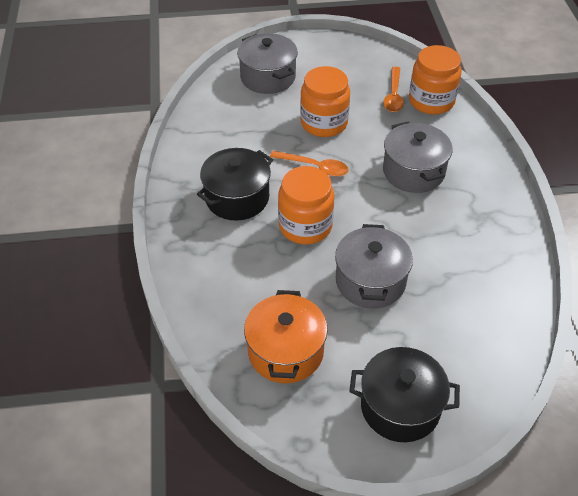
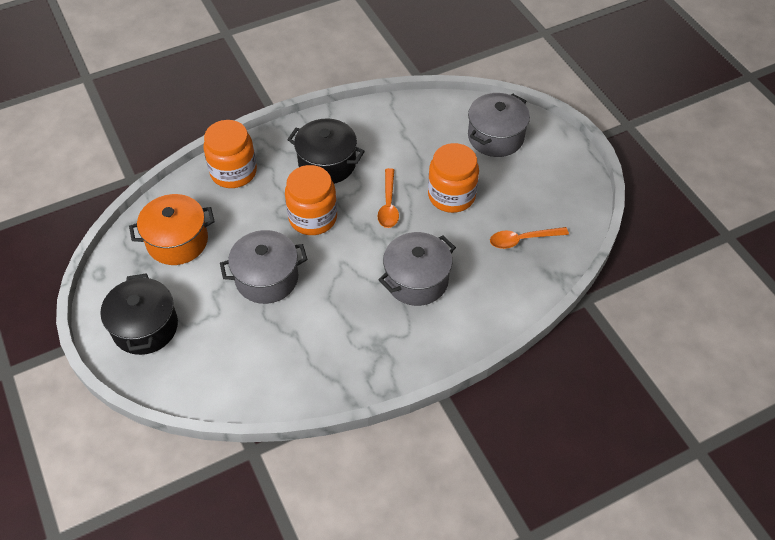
camera: 70 degrees right, 5 degrees up
(431, 101) = (531, 273): orange jar -> orange jar (233, 172)

